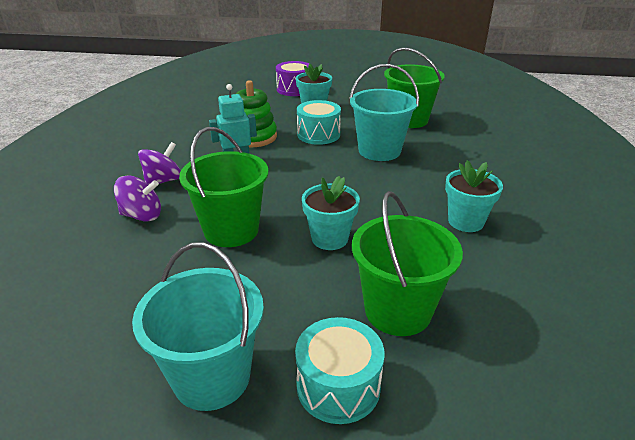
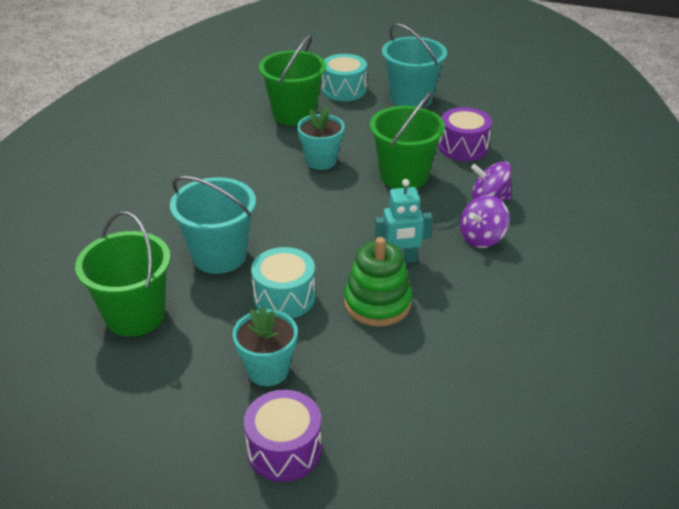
camera: 170 degrees left, 5 degrees up
(149, 279) = (463, 147): none -> purple drum
(465, 221) = (197, 162): turquoise flower pot -> none

